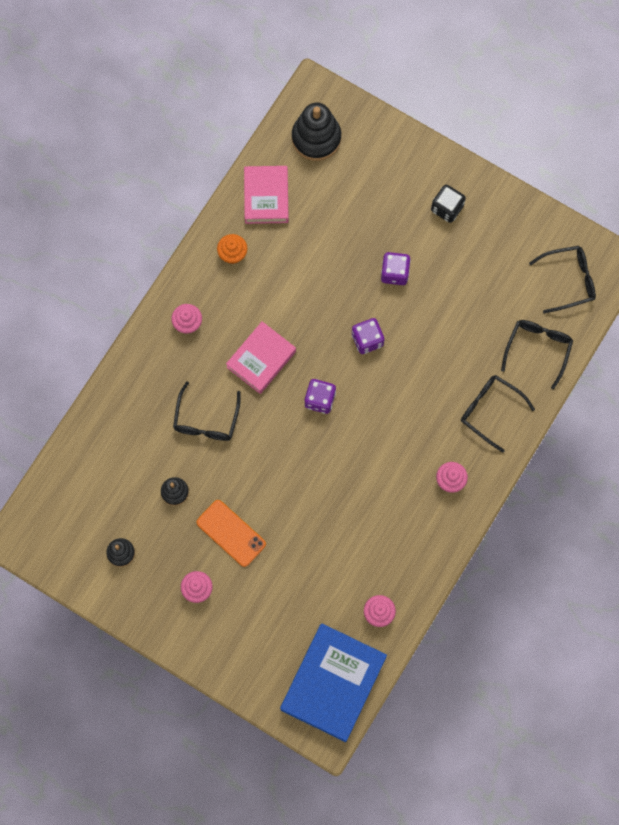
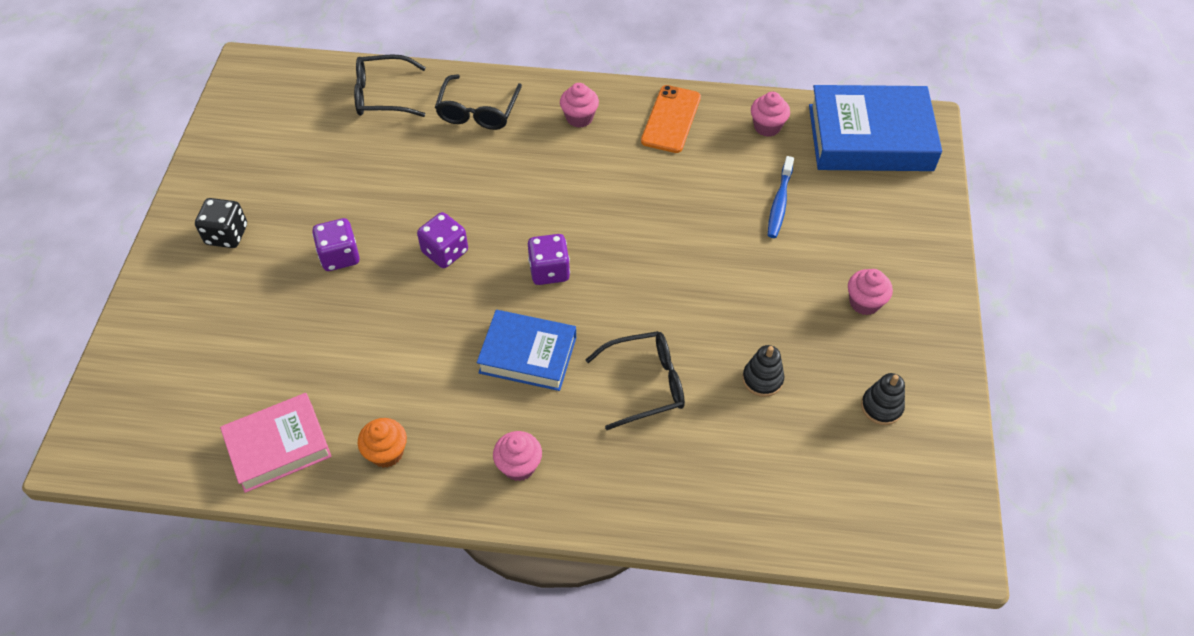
camera: 115 degrees left, 20 degrees down
(231, 533) = (773, 296): orange phone -> orange phone (671, 119)
(261, 359) = (528, 355): pink book -> blue book
(304, 581) = (779, 203): none -> blue toothbrush
(316, 138) = (161, 420): black stacking toy -> none
(569, 280) = (284, 95): black glasses -> none

